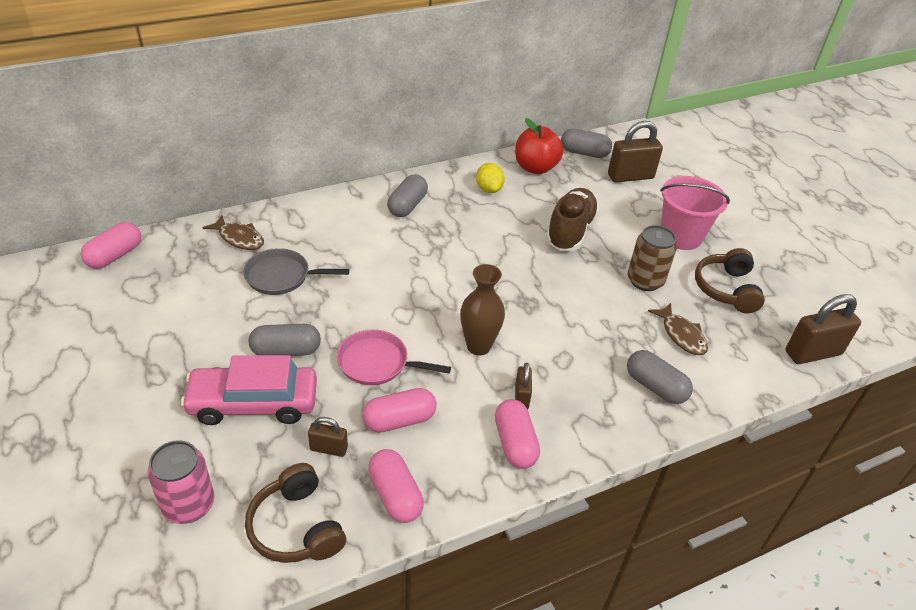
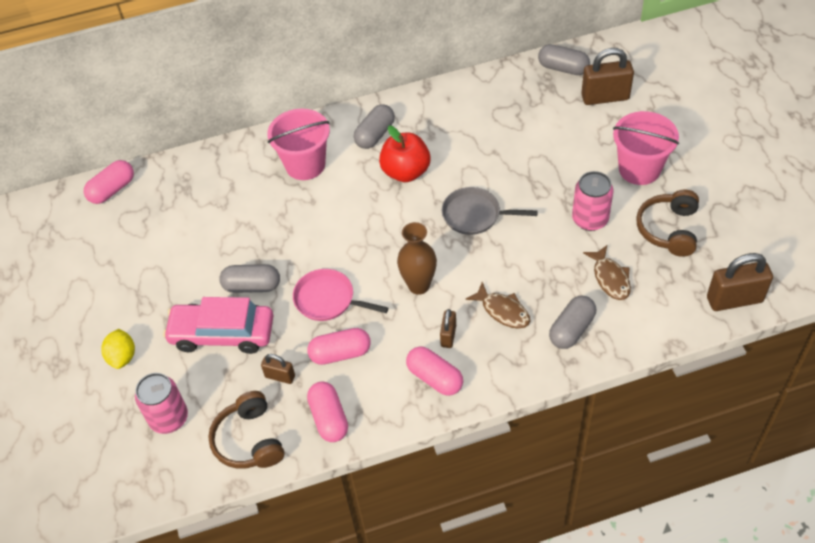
camera: 15 degrees right, 10 degrees up
(239, 238) = (218, 172): brown fish -> brown fish (503, 311)
(281, 276) = (253, 212): grey pan -> grey pan (474, 215)
(336, 232) = (305, 165): none -> pink bucket
(489, 189) = (457, 114): yellow lemon -> yellow lemon (122, 357)
(515, 443) = (435, 378): pink capsule -> pink capsule turned 45 degrees counterclockwise
(535, 168) = (508, 88): red apple -> red apple (406, 172)
(570, 231) = (528, 163): brown shoe -> none
(645, 280) = (590, 219): brown can -> pink can
(655, 387) = (572, 329): grey capsule -> grey capsule turned 75 degrees clockwise

